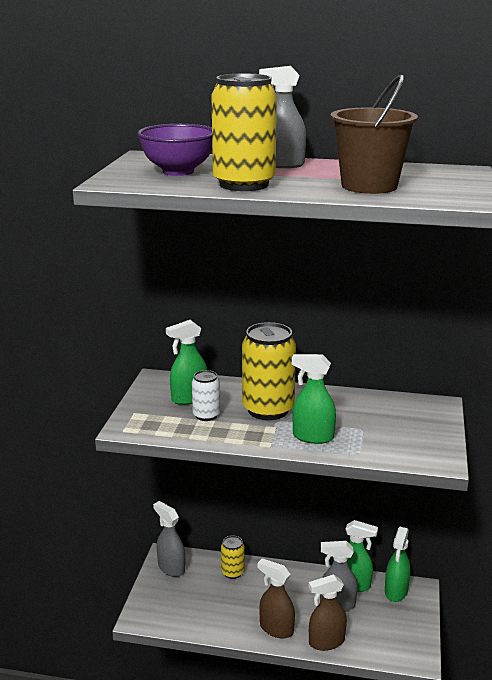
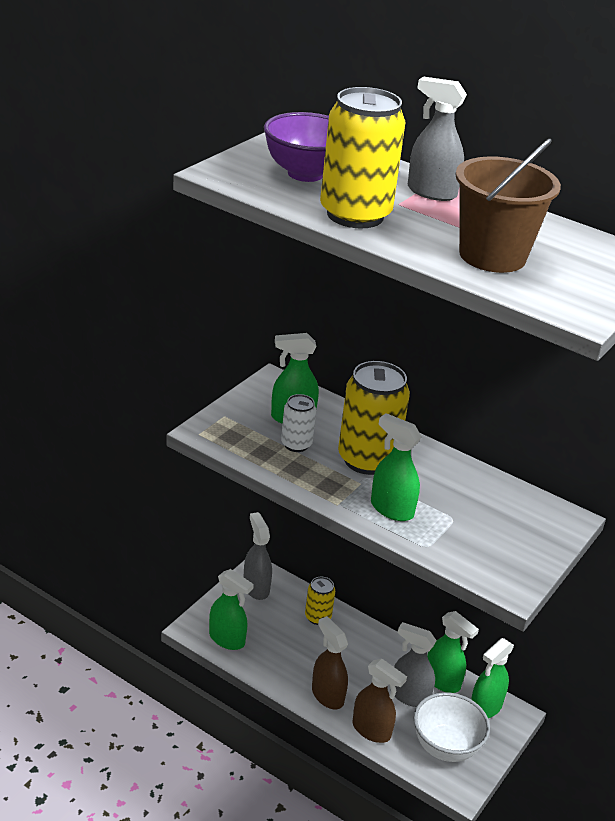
camera: 20 degrees right, 10 degrees up
(171, 616) = (227, 639): none -> green spray bottle
(326, 642) = (371, 730): brown spray bottle -> brown spray bottle turned 150 degrees counterclockwise
(387, 632) = (445, 747): none -> white bowl

